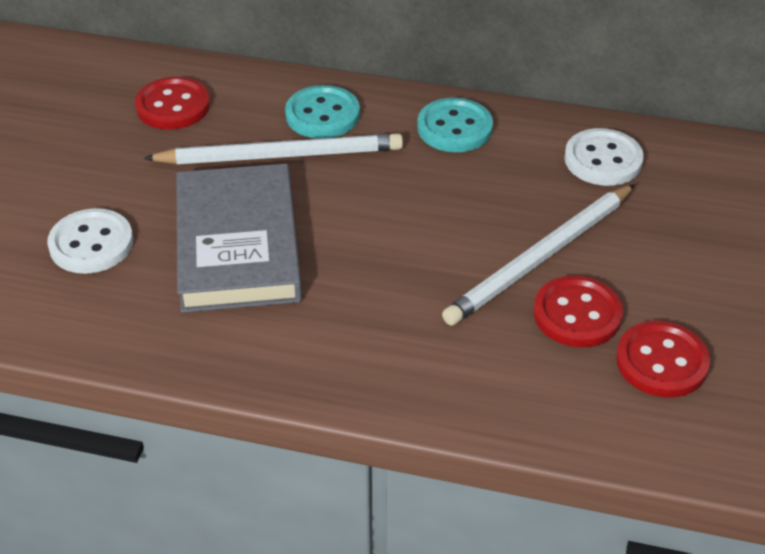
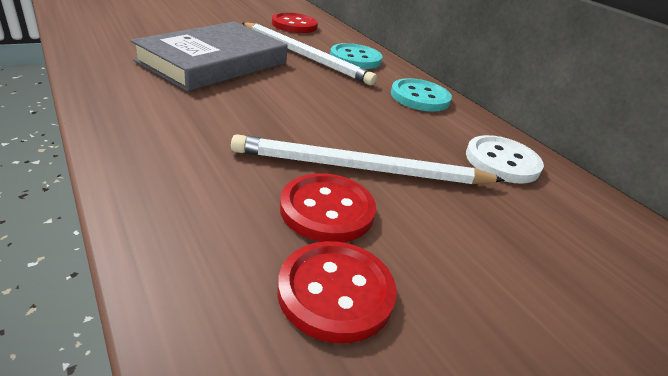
camera: 40 degrees right, 10 degrees down
(91, 244) = (163, 29): white button -> none

